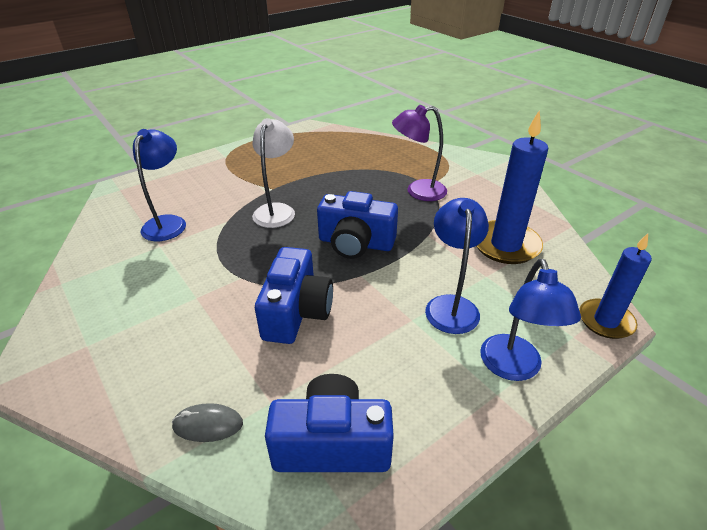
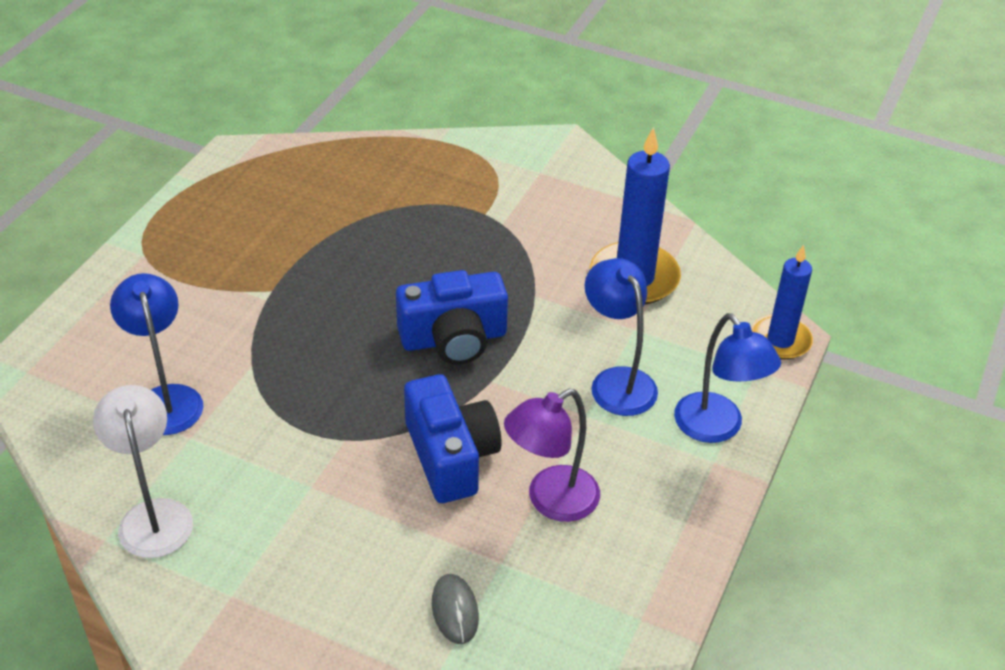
camera: 30 degrees left, 5 degrees up
(208, 424) = (455, 610): grey mouse -> grey mouse turned 75 degrees counterclockwise
(276, 210) = (308, 325): white lamp -> white lamp (154, 515)
(332, 443) = (590, 573): blue camera -> none
(418, 191) = (480, 229): purple lamp -> purple lamp (551, 501)

